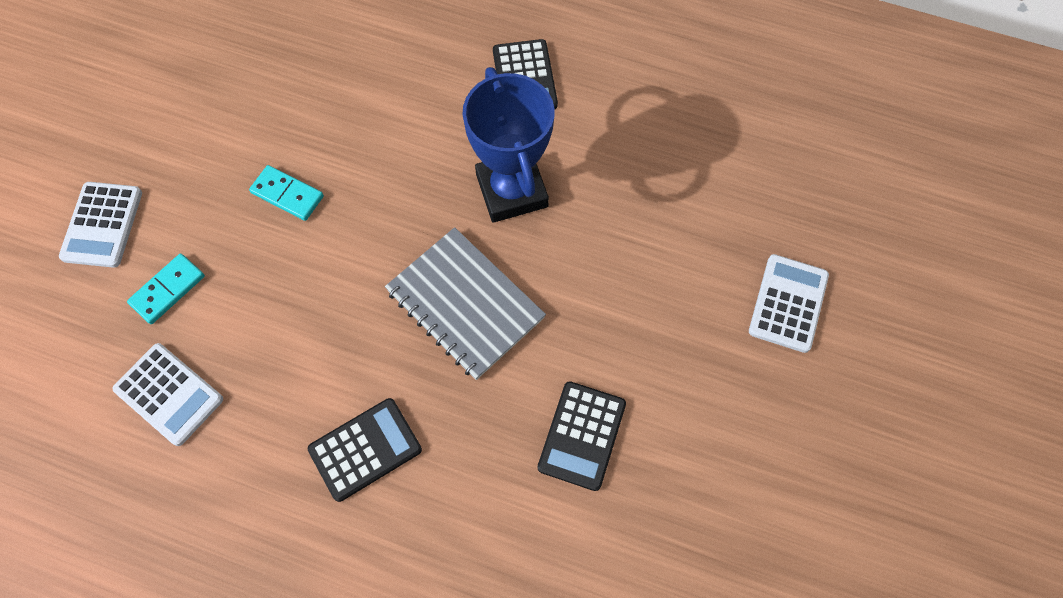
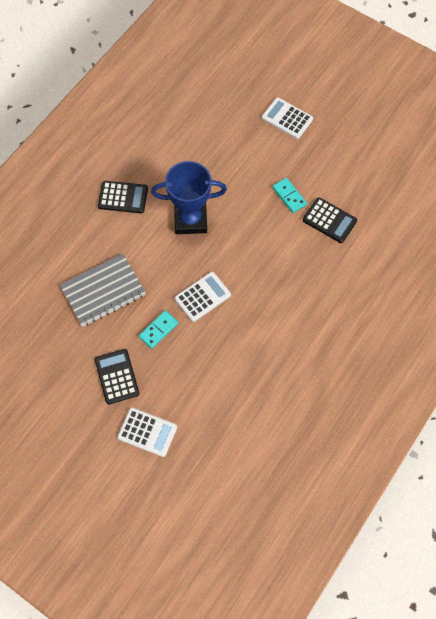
camera: 75 degrees left, 0 degrees up
(167, 290) = (199, 400): turquoise domino -> turquoise domino (289, 196)
(169, 394) = (261, 406): white calculator -> white calculator (202, 297)
(365, 449) = (313, 316): black calculator -> black calculator (117, 376)
(465, 304) = (249, 255): grey notebook -> grey notebook (103, 291)

